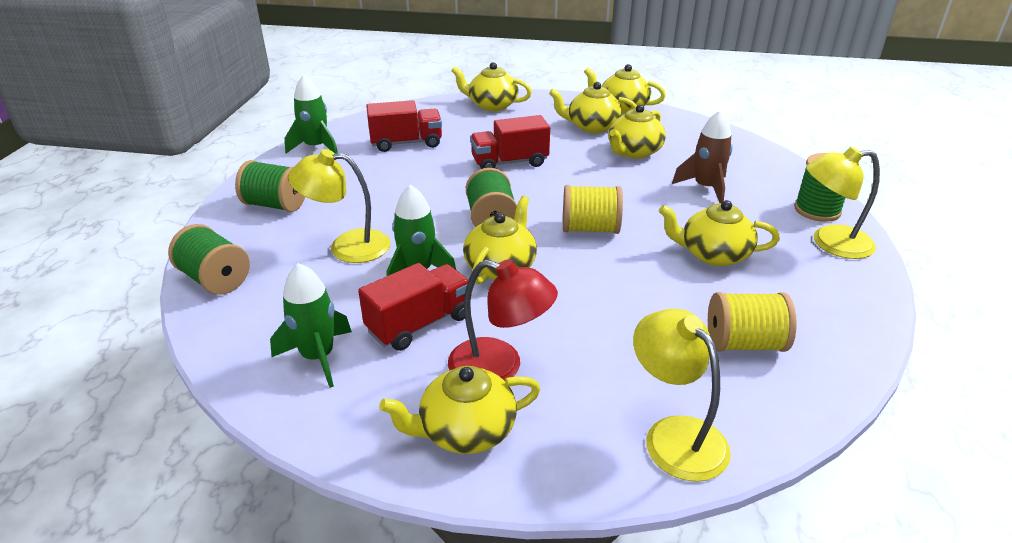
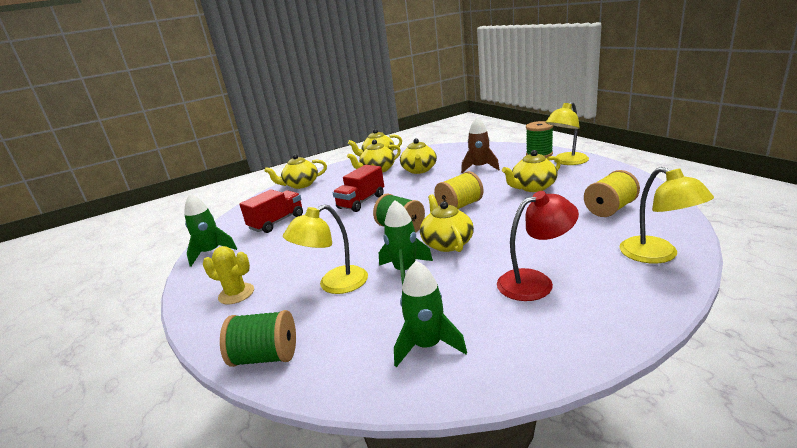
camera: 35 degrees left, 10 degrees down
(275, 205) = (236, 294): green spool -> yellow cactus
(419, 324) = (455, 291): red truck -> none
(465, 430) = (577, 318): yellow teapot -> none
(674, 435) = (657, 255): yellow lamp -> yellow lamp turned 135 degrees counterclockwise

